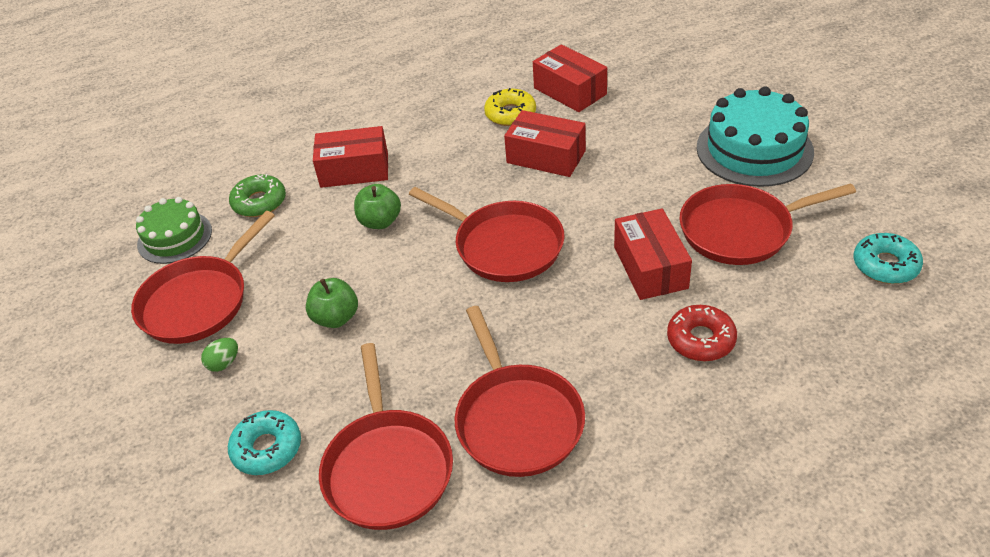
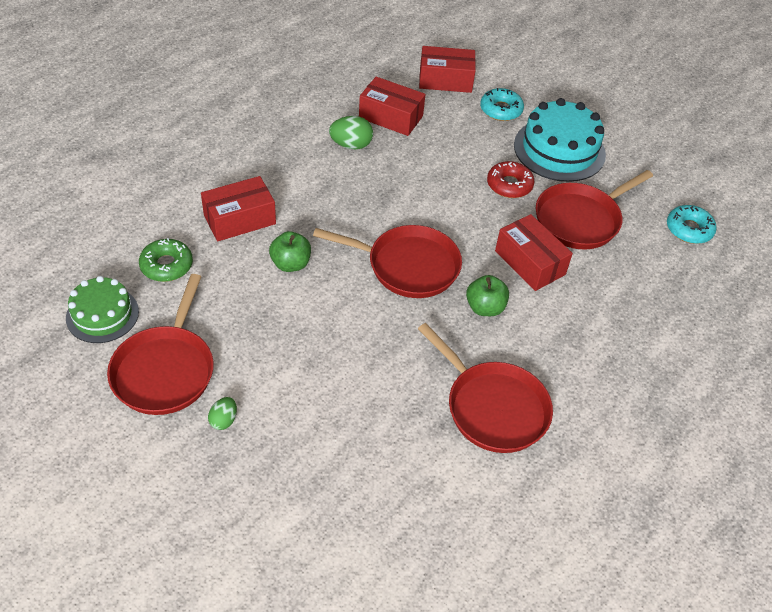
camera: 30 degrees left, 5 degrees up
(267, 448) = (306, 482): turquoise donut -> turquoise donut (501, 110)
(336, 318) = (301, 358): green apple -> green apple (485, 308)
(387, 468) = (414, 471): red pan -> none
(510, 114) = (351, 145): yellow donut -> green egg
(546, 157) = (401, 181): red box -> red box (445, 80)
(701, 339) = (592, 313): red donut -> red donut (509, 185)

